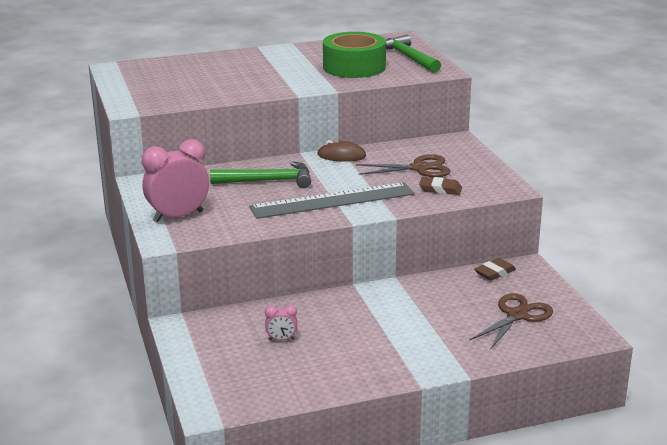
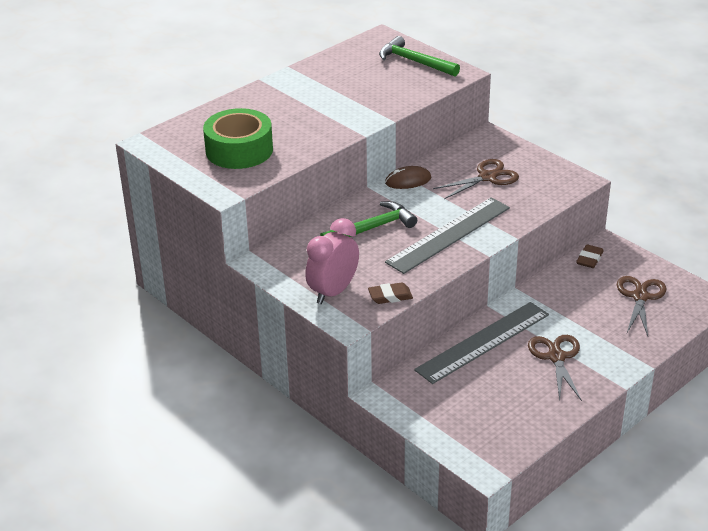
camera: 25 degrees left, 10 degrees up
(281, 339) = (481, 381): pink clock -> none
(317, 310) = (483, 342): none -> grey ruler
(354, 67) = (378, 86): green tape -> green tape (239, 150)
(376, 341) = (556, 357): none -> brown scissors
(440, 189) = (525, 196): brown eraser -> brown eraser (390, 296)

